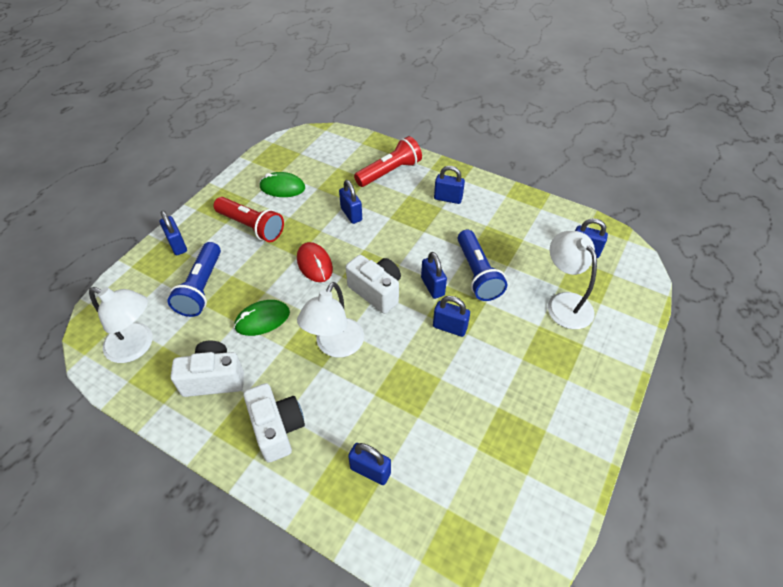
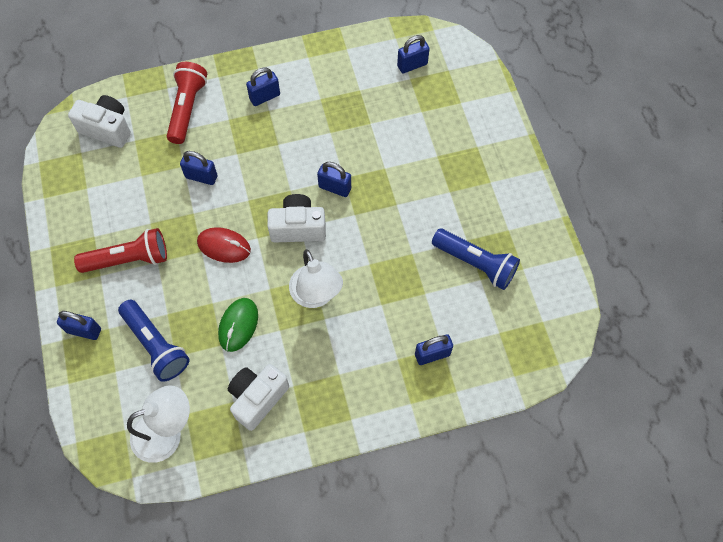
camera: 45 degrees left, 15 degrees up
(277, 429) = (344, 387): white camera -> white camera (107, 129)
(282, 188) = (109, 200): green mouse -> none
(449, 327) = (380, 210): blue padlock -> none
(477, 273) = (356, 149): blue flashlight -> blue flashlight (476, 263)
(564, 303) = (437, 123): white lamp -> none

